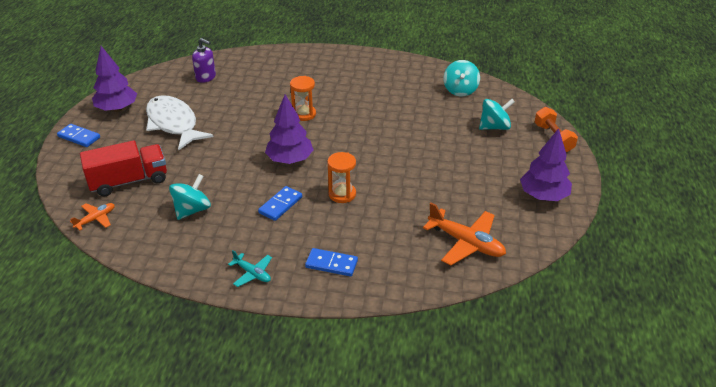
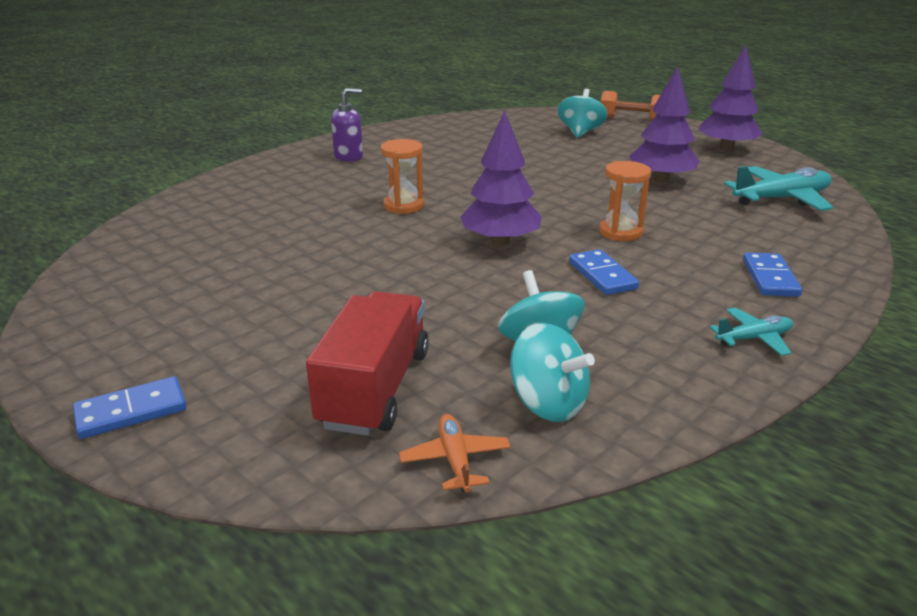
camera: 55 degrees left, 10 degrees down
(117, 109) = (113, 342): purple tree -> purple tree (661, 180)
(173, 123) = (262, 300): white fish -> none
(206, 77) = (178, 241): purple soap dispenser -> purple soap dispenser (349, 156)
(331, 264) = (770, 278): blue domino -> blue domino turned 45 degrees counterclockwise
(460, 90) = (488, 126): turquoise spinning top -> turquoise spinning top (548, 403)
(466, 243) = (781, 199): orange plane -> turquoise plane

